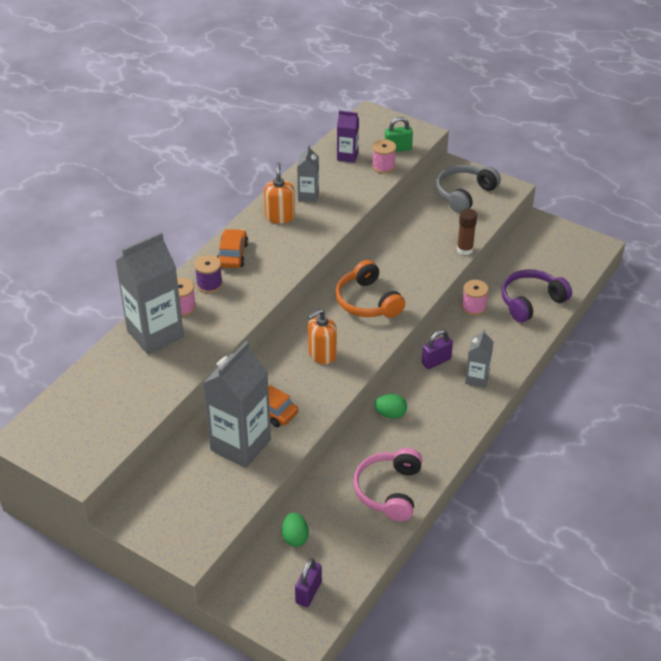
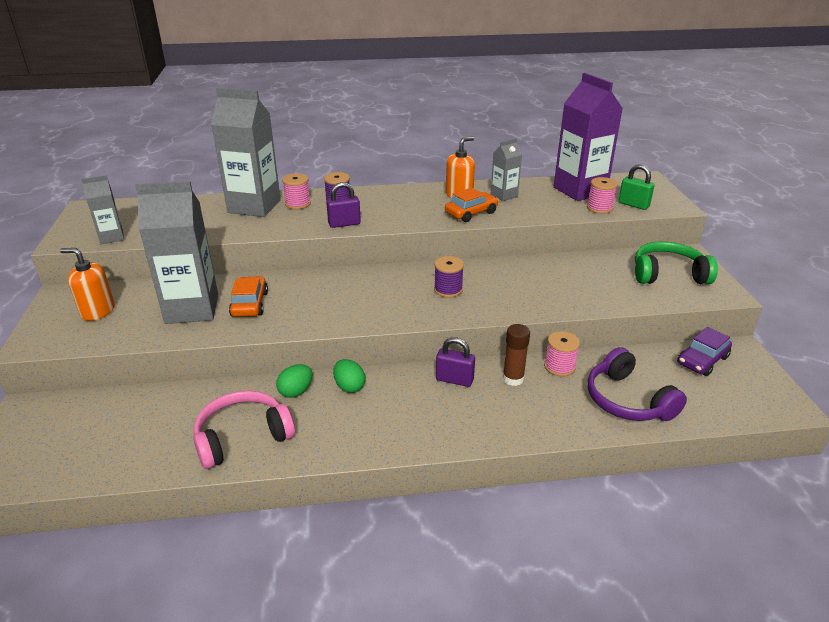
camera: 50 degrees right, 10 degrees down
(232, 254) = (385, 197): orange car -> orange car (471, 213)
(295, 537) = (130, 408): green egg -> green egg (296, 391)
(308, 592) = (58, 452): purple padlock -> purple padlock (344, 224)
(322, 354) = (350, 298): orange soap dispenser -> orange soap dispenser (97, 311)
(347, 156) = (579, 190): purple carton -> purple carton, size x1.96
(367, 301) = (448, 290): orange headphones -> purple spool
(464, 194) = (668, 274): grey headphones -> green headphones
(464, 250) = (599, 308): brown glue stick -> brown glue stick (513, 379)
(477, 378) = (466, 418): grey carton -> grey carton (111, 237)
(531, 245) = (702, 360): none -> purple car
(531, 301) = (627, 400): purple headphones -> purple headphones turned 135 degrees counterclockwise

